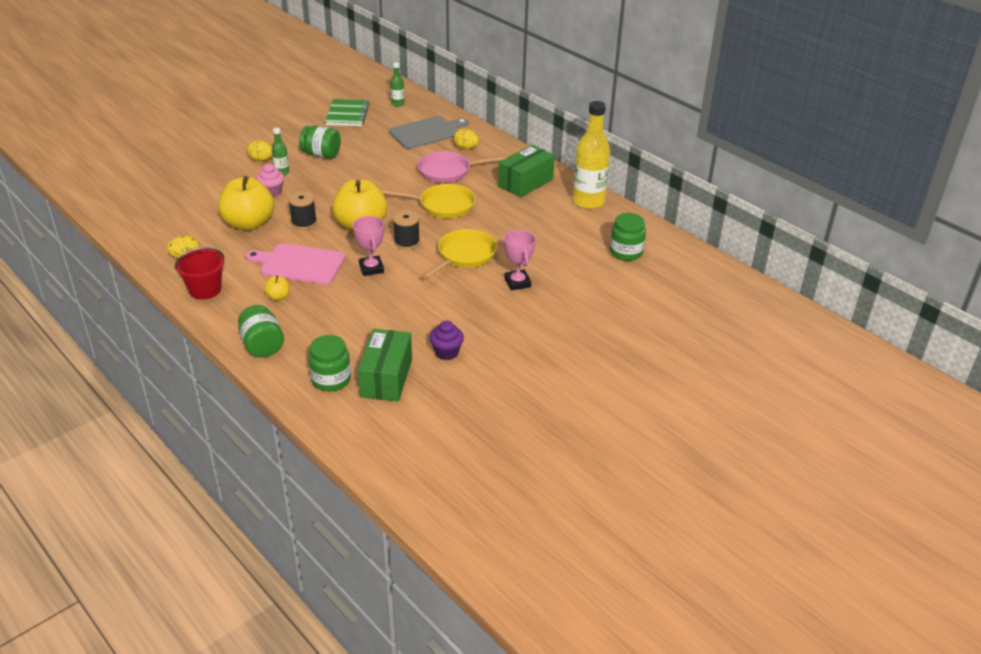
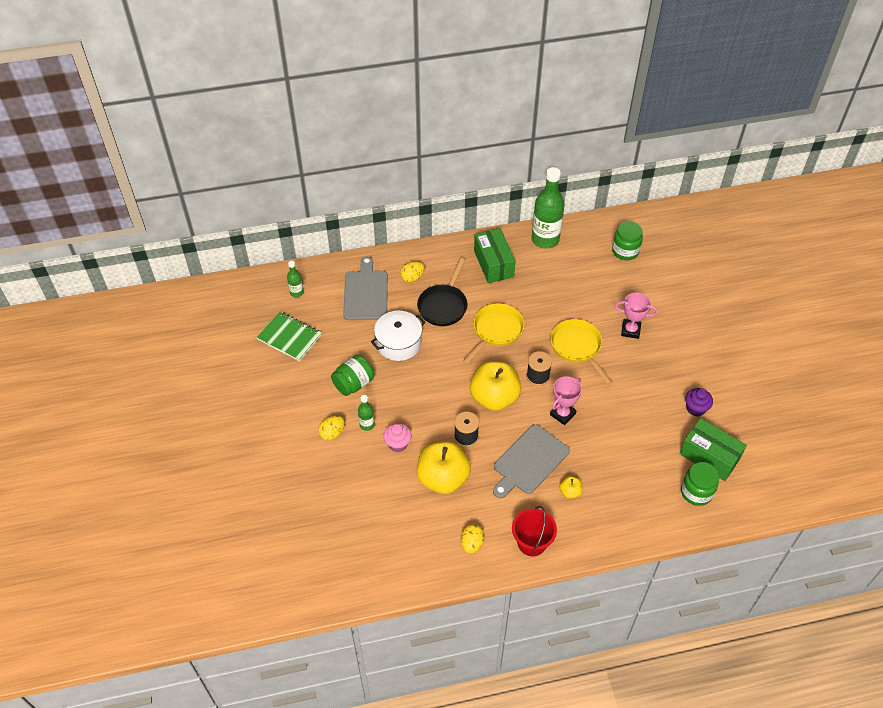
camera: 60 degrees left, 15 degrees up
(262, 345) = (632, 524): green jar -> none
(299, 264) = (529, 461): pink cutting board -> grey cutting board
(371, 268) = (562, 414): pink trophy -> pink trophy turned 60 degrees counterclockwise
(384, 162) = (398, 343): none -> white pot
(448, 171) = (443, 305): pink pan -> black pan
(588, 202) = (545, 239): yellow bottle -> green bottle

